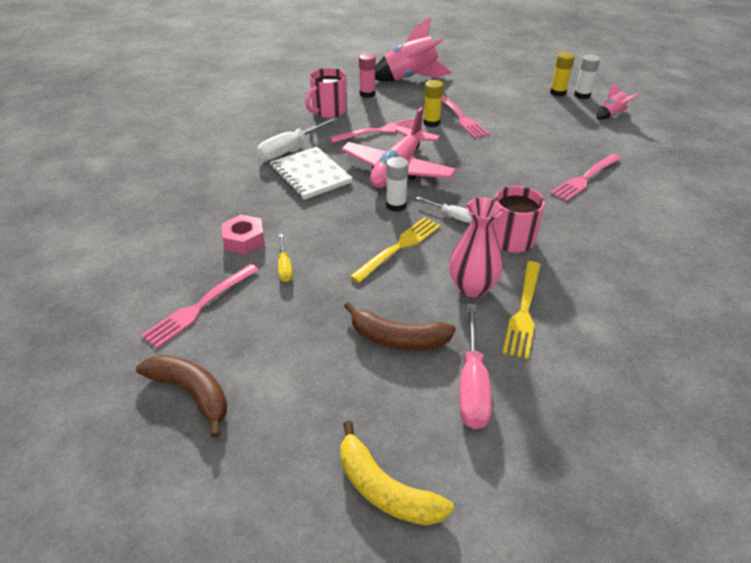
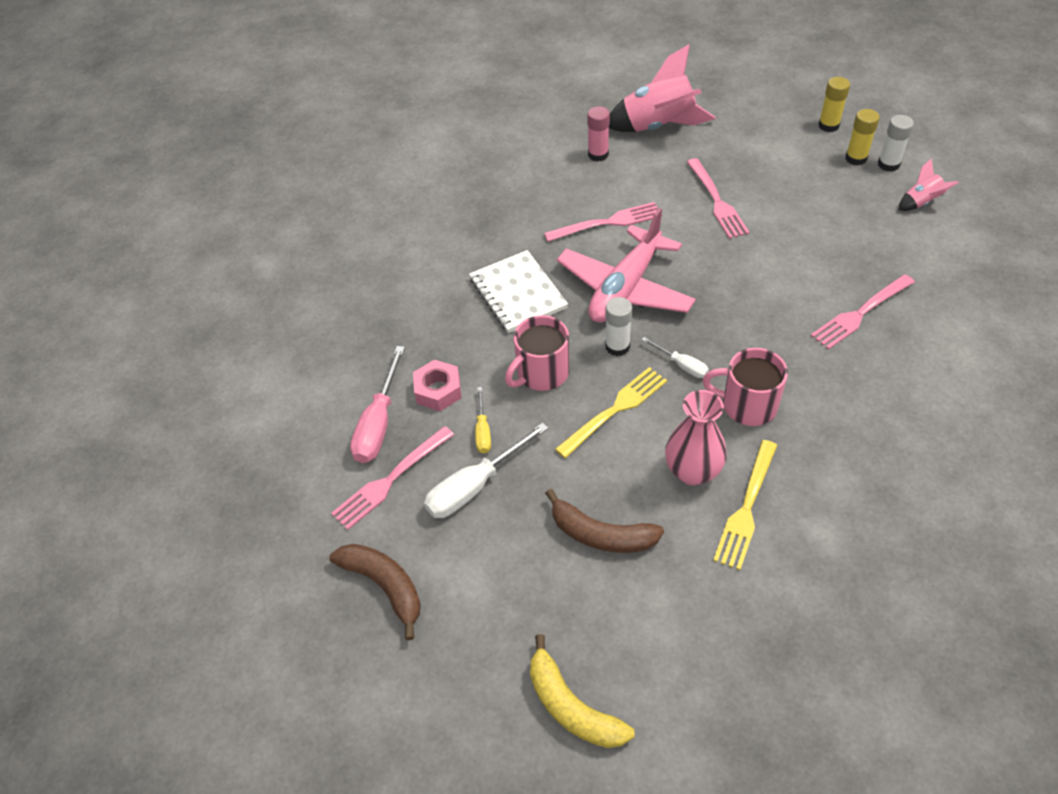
camera: 10 degrees right, 10 degrees up
(290, 149) = (495, 249): white screwdriver -> white screwdriver (475, 486)
(328, 111) = (546, 185): pink mug -> pink mug (541, 373)
(431, 123) = (676, 210): yellow glue stick -> yellow glue stick (828, 125)
(472, 384) = (674, 597): pink screwdriver -> pink screwdriver (379, 423)

